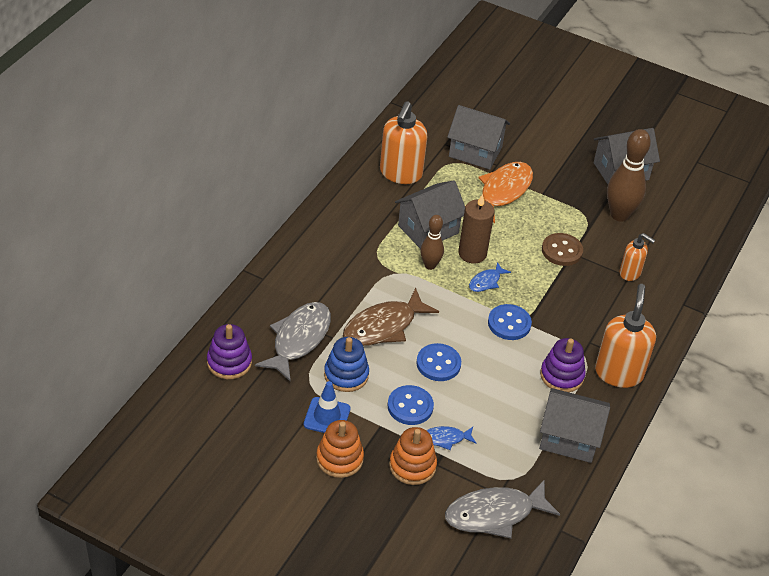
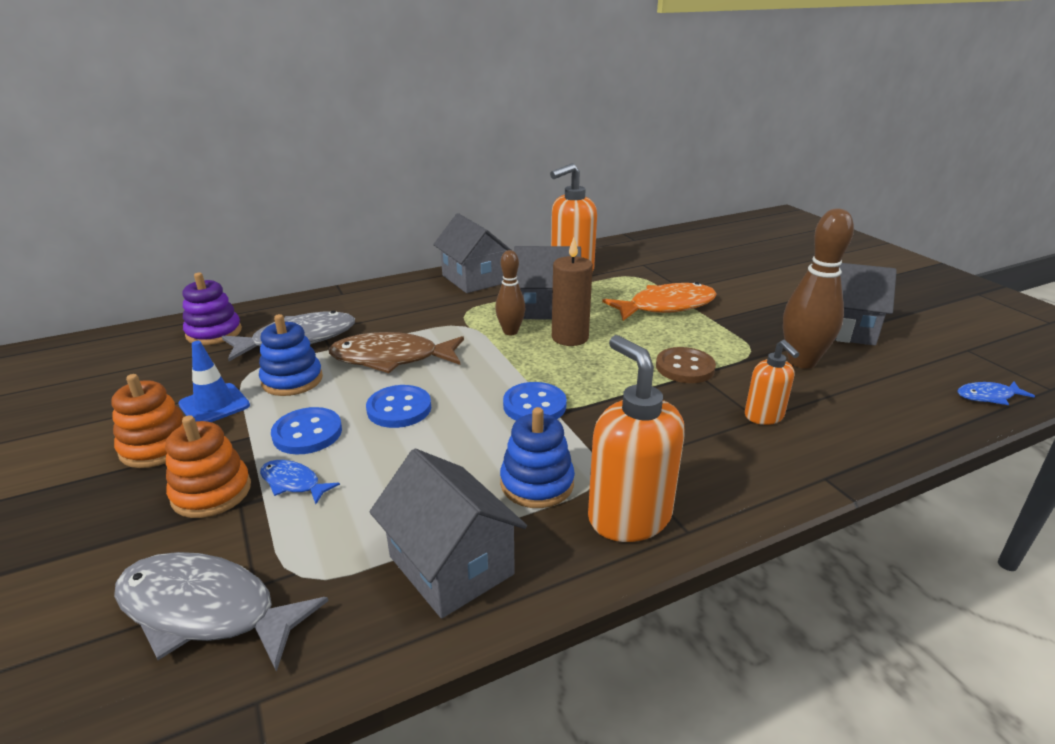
camera: 40 degrees right, 15 degrees down
(475, 152) = (669, 275): grey house -> grey house (473, 279)
(486, 282) = (555, 362): blue fish -> blue fish (988, 396)
(562, 376) = (537, 483): purple stacking toy -> blue stacking toy
(618, 373) = (628, 517): orange soap dispenser -> orange soap dispenser turned 75 degrees counterclockwise

